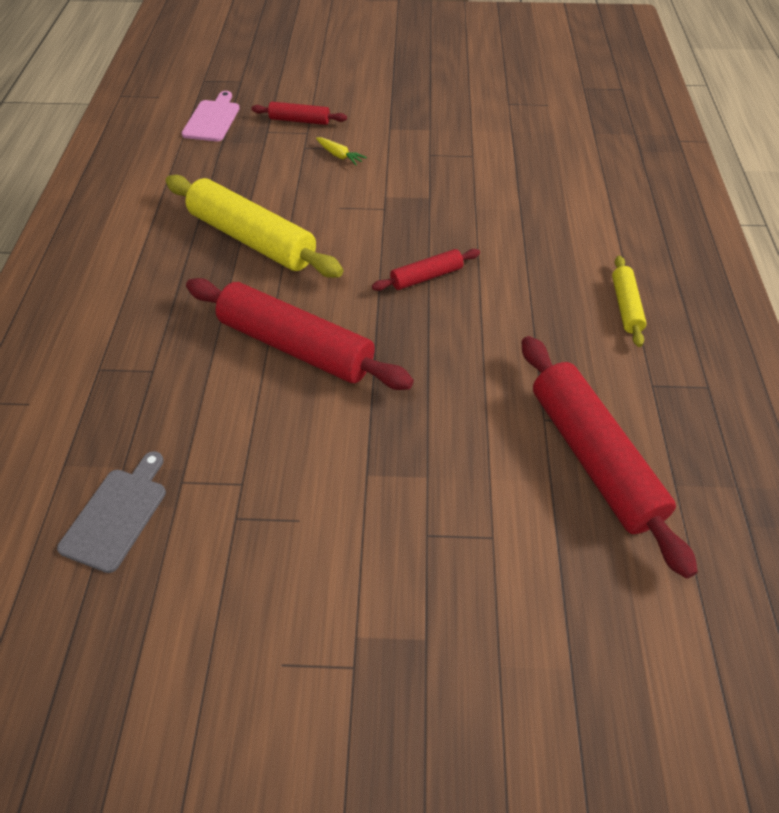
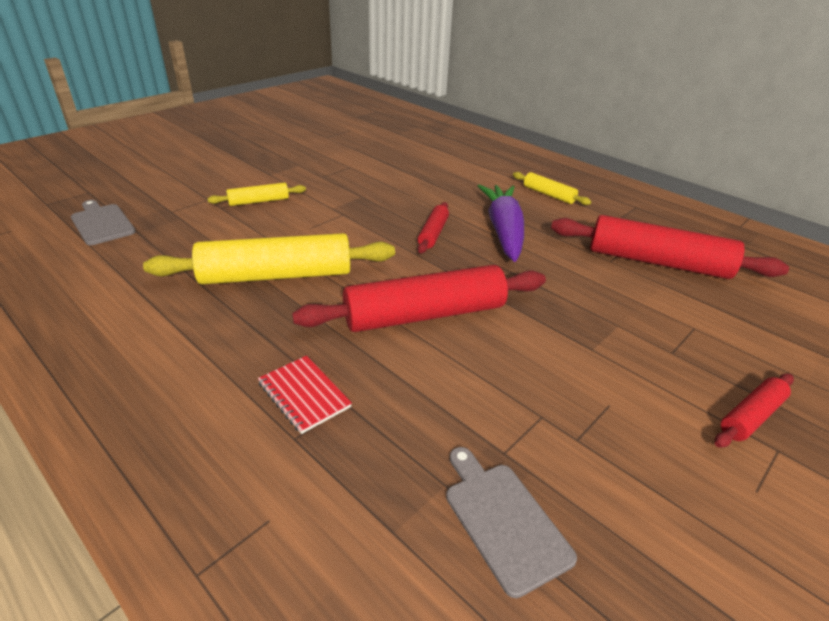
camera: 50 degrees left, 15 degrees down
(140, 346) = (304, 395): none -> red notebook
(212, 119) = (102, 223): pink cutting board -> grey cutting board
(300, 120) = (189, 195): red rolling pin -> red rolling pin (751, 416)
(339, 156) = (259, 201): yellow carrot -> yellow rolling pin
(496, 316) = (503, 230): none -> purple carrot

